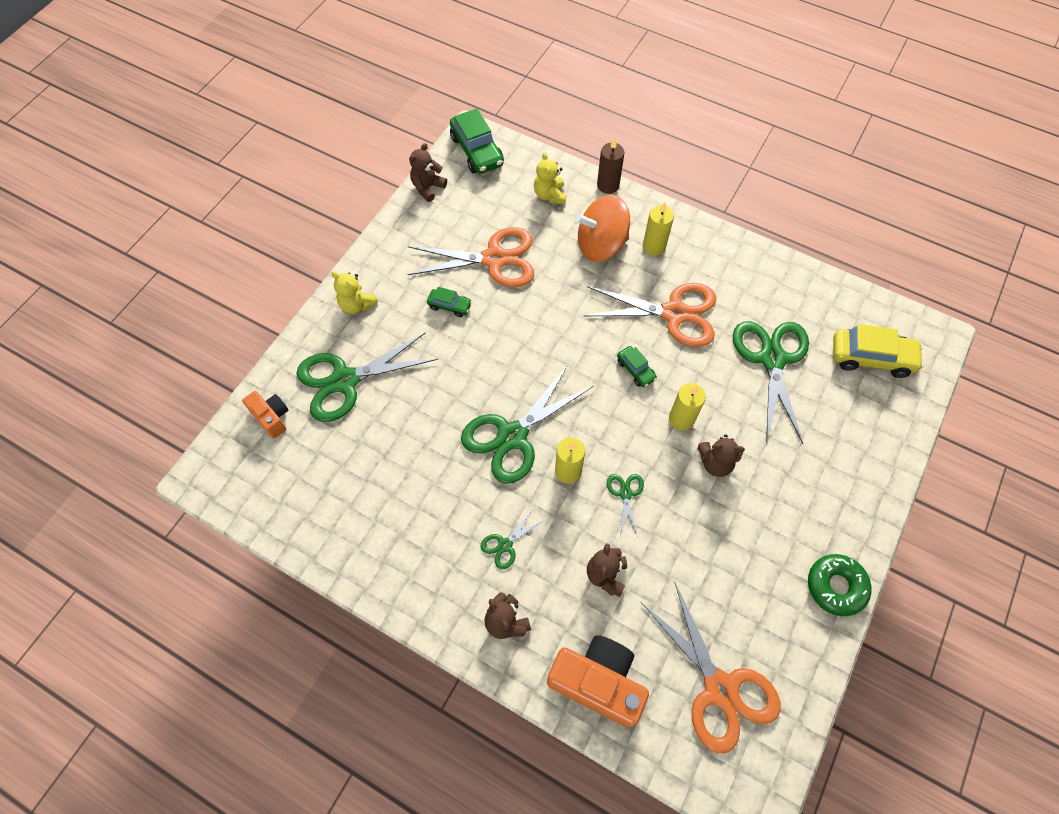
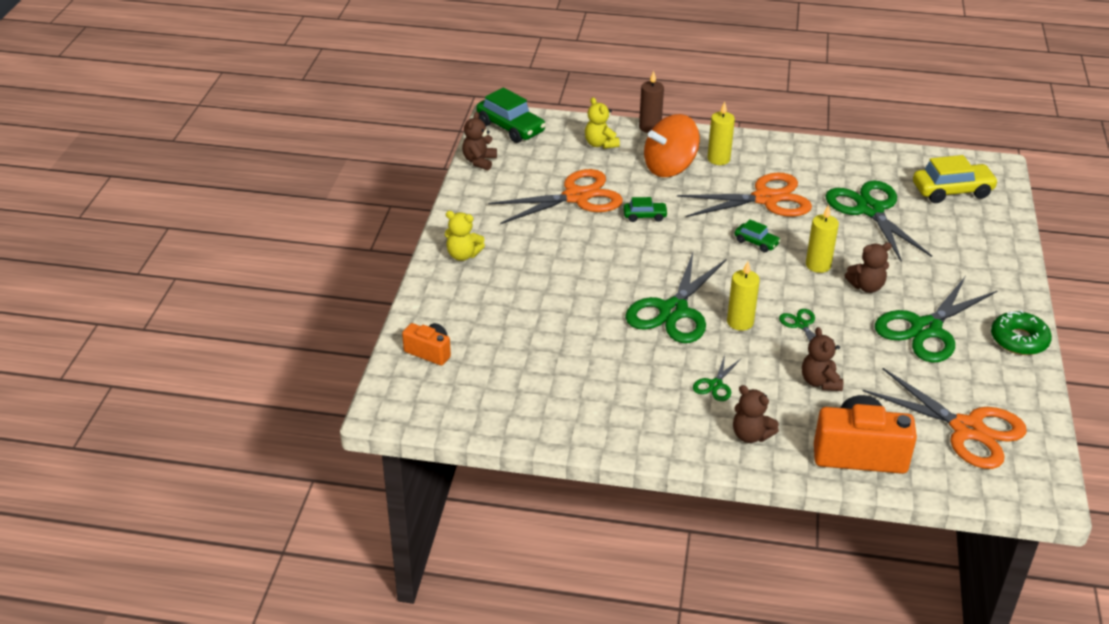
camera: 20 degrees left, 25 degrees down
(345, 380) = (487, 310): green scissors -> green scissors (926, 329)
(450, 306) = (555, 237): green car -> green car (645, 216)

